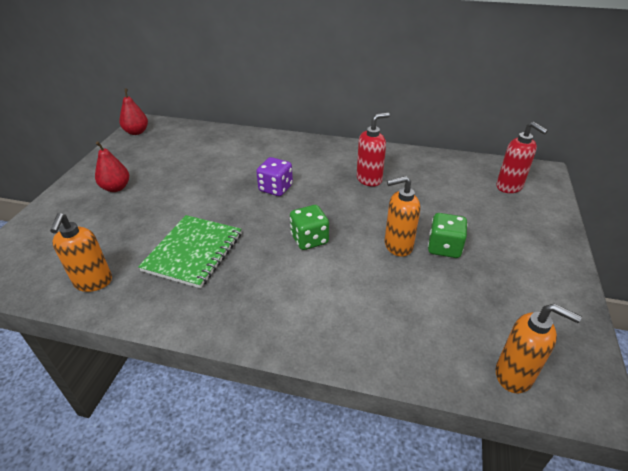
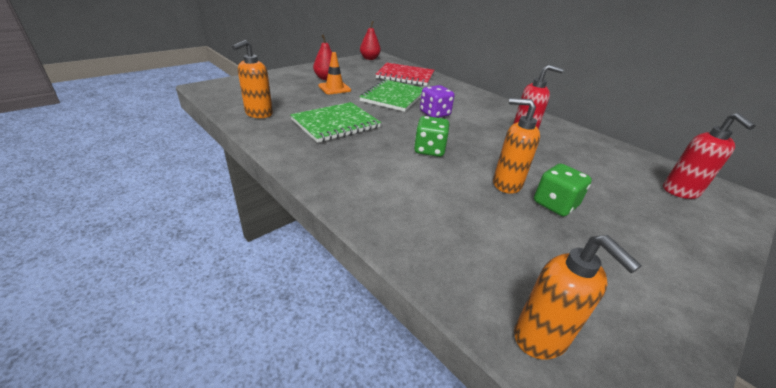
camera: 30 degrees right, 5 degrees down
(141, 199) = (334, 88): none -> orange traffic cone
(201, 144) = (405, 76): none -> red notebook
(217, 183) = (394, 97): none -> green notebook

